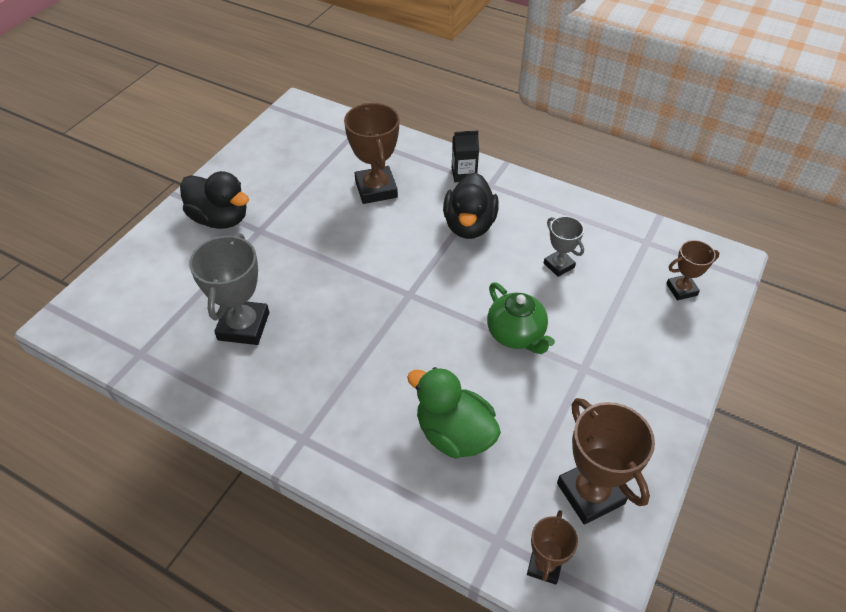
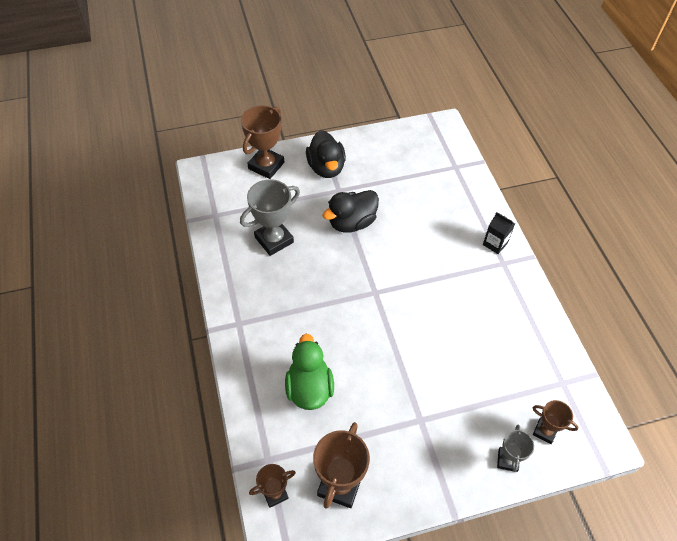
camera: 45 degrees right, 5 degrees up
(376, 189) = (429, 213): brown trophy -> brown trophy (266, 166)
(469, 225) = (458, 279): black duck -> black duck (352, 223)
(516, 334) = (406, 366): green teapot -> none
(559, 265) = (483, 349): grey trophy -> grey trophy (507, 460)

